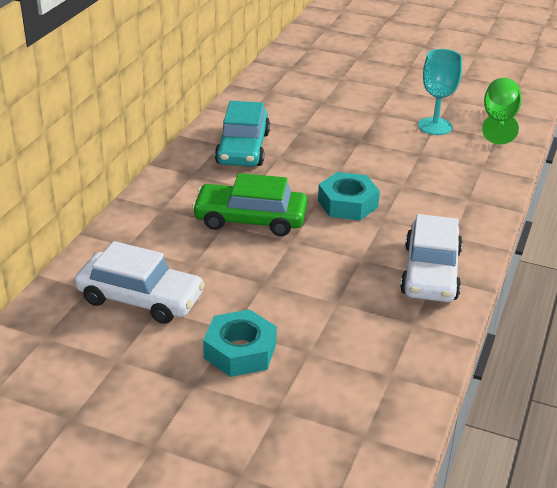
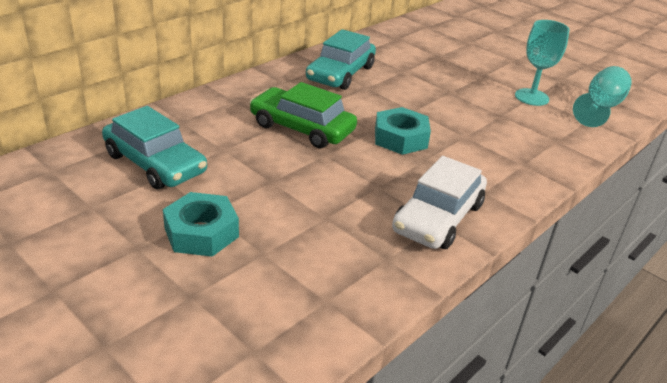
camera: 20 degrees right, 0 degrees up
(140, 298) = (155, 163): white car -> turquoise car
(499, 121) = (600, 108): green goblet -> turquoise goblet

